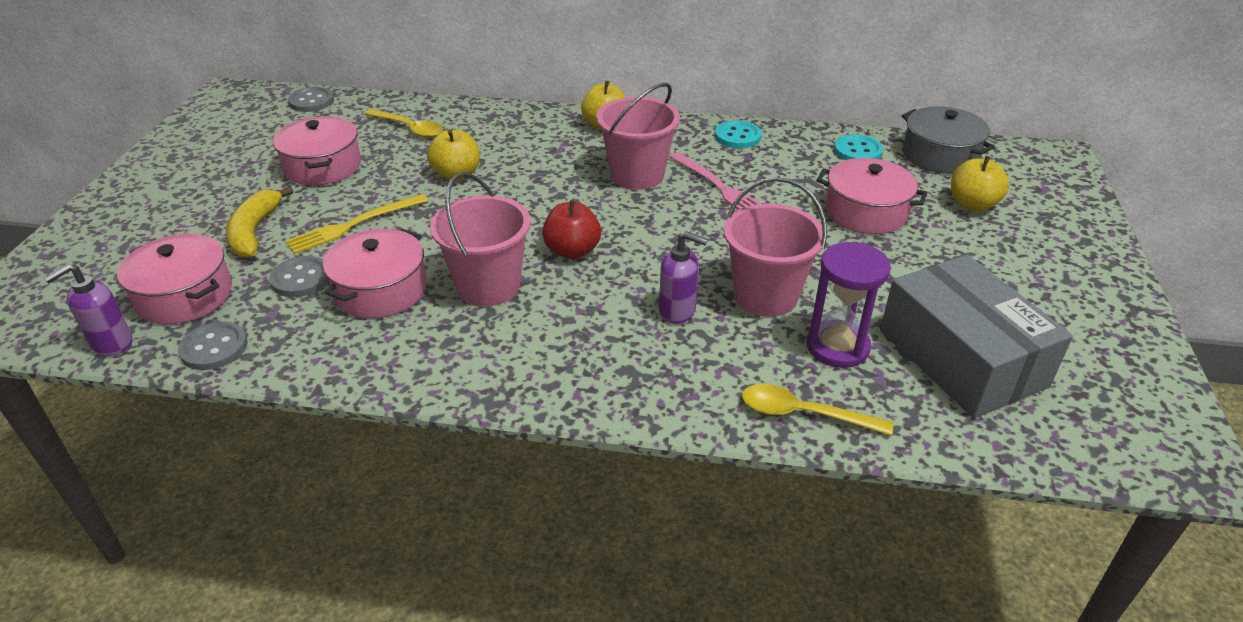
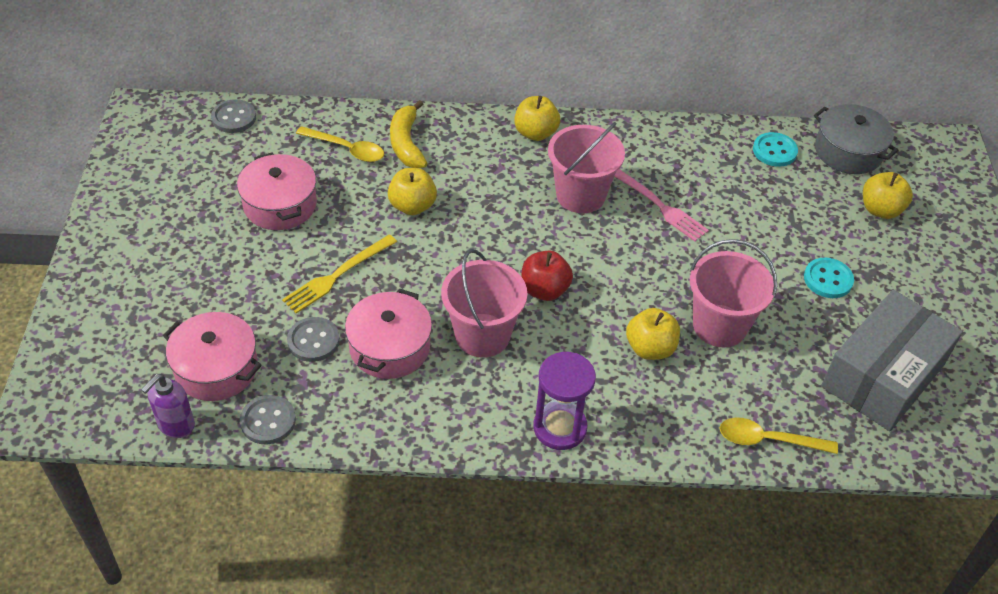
camera: 10 degrees left, 10 degrees up
(254, 231) = (248, 290): yellow banana -> yellow banana (406, 143)
(678, 311) = (650, 348): purple soap dispenser -> yellow apple
(737, 136) = (662, 139): turquoise button -> turquoise button (828, 279)
(837, 347) = (785, 373): purple hourglass -> purple hourglass (560, 428)
(866, 212) = (790, 225): pink pot -> none
(961, 358) = (883, 375): grey box -> grey box turned 75 degrees clockwise

